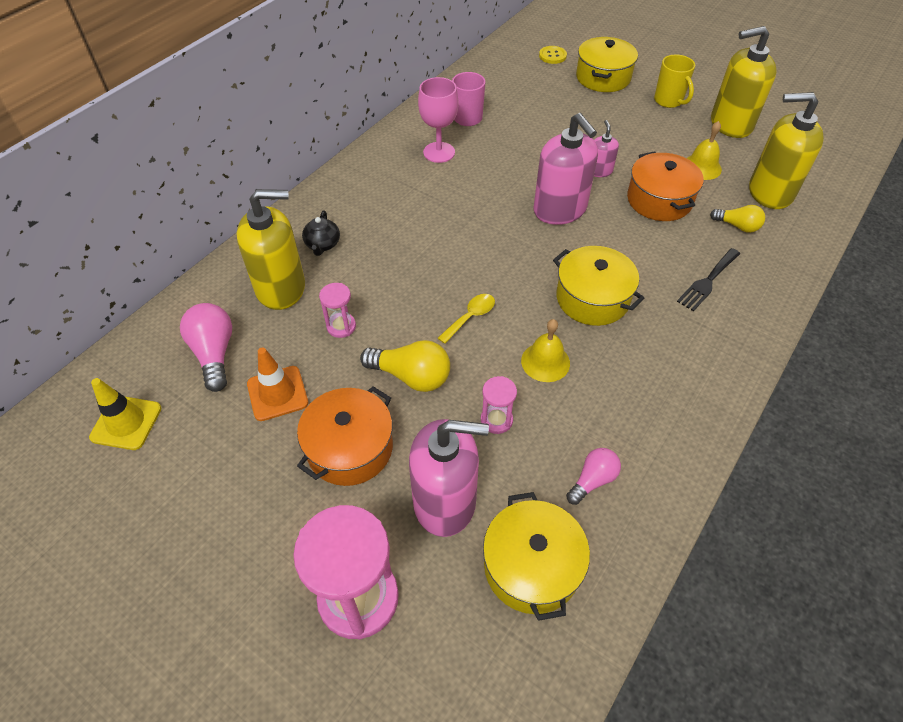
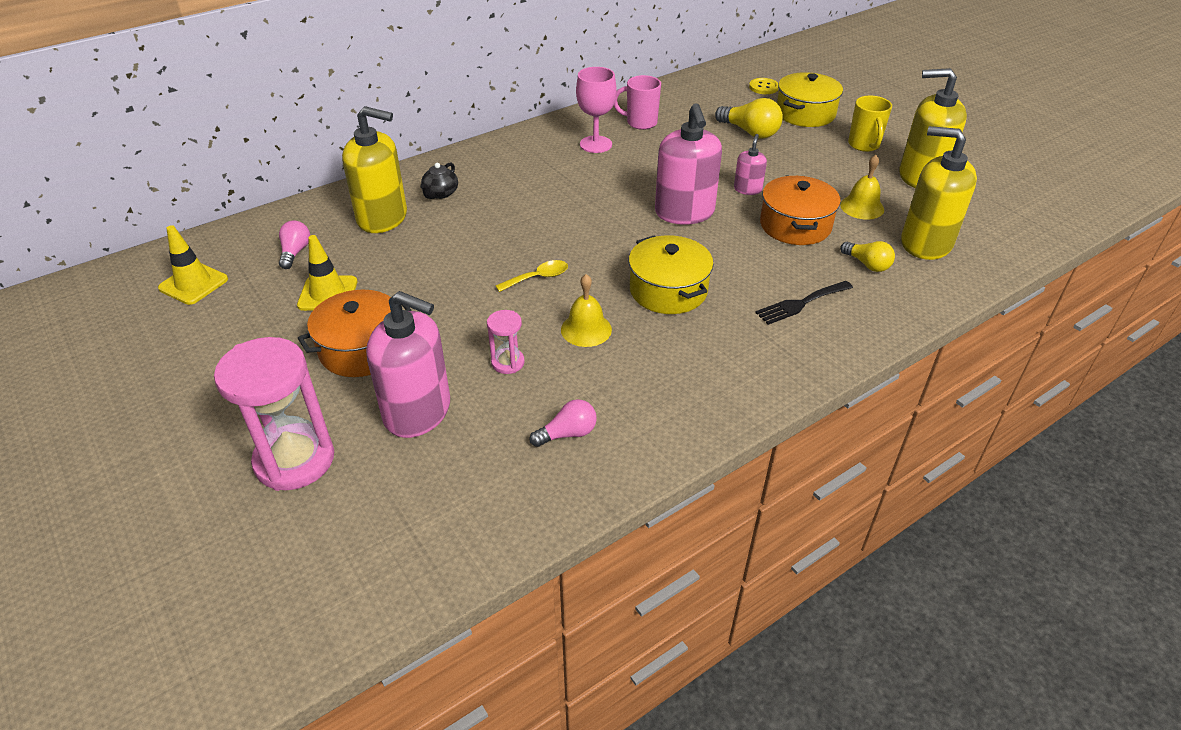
camera: 20 degrees right, 10 degrees down
(214, 353) = (295, 252): pink light bulb -> pink light bulb, size x0.64
(277, 393) = (328, 293): orange traffic cone -> yellow traffic cone
(341, 326) = (415, 258): pink hourglass -> none
(411, 376) = (452, 310): yellow light bulb -> yellow light bulb (750, 132)
(531, 566) = (463, 483): yellow pot -> none

